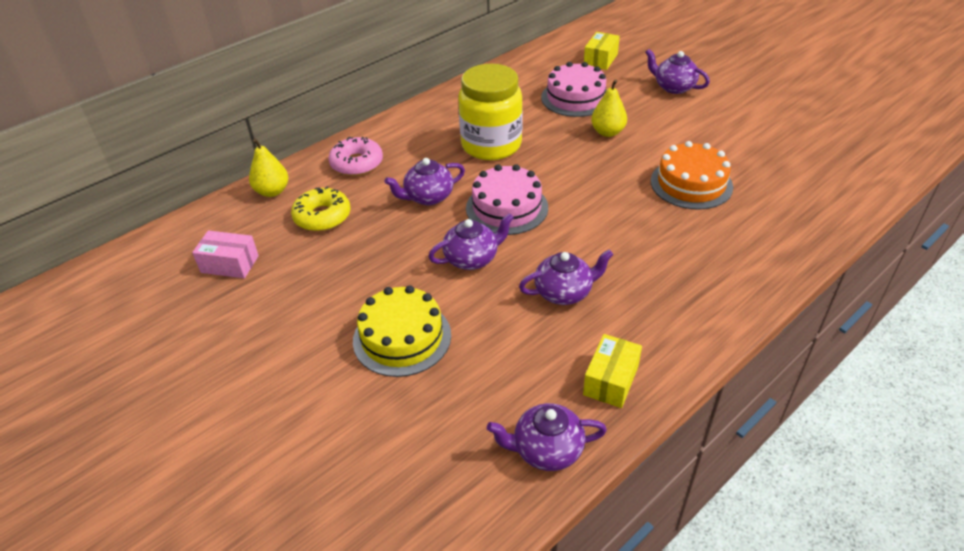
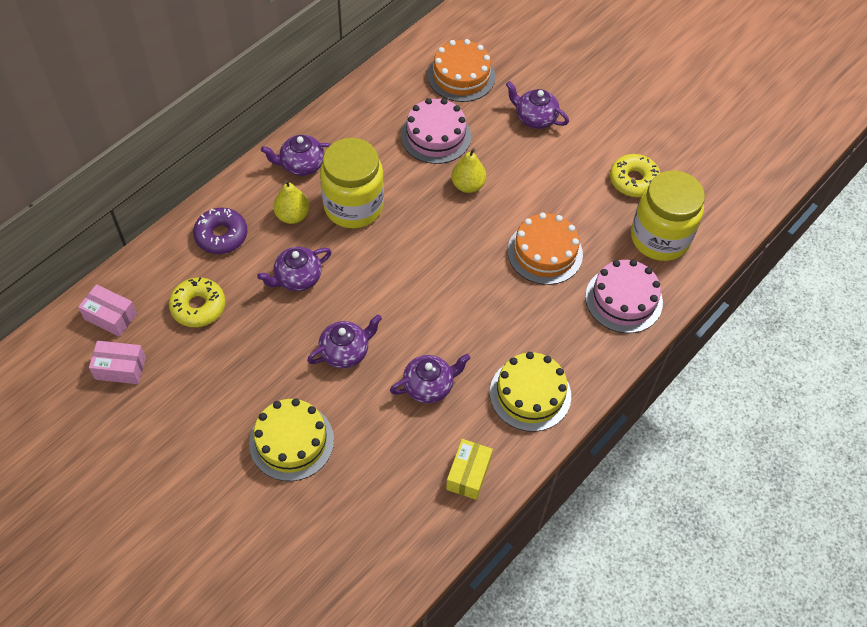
camera: 10 degrees left, 15 degrees up
(232, 222) = (110, 316): none -> pink box
(272, 191) = (142, 276): yellow pear -> yellow pear (292, 216)
(357, 163) = (221, 236): pink donut -> purple donut
(507, 207) = (373, 289): pink cake -> pink cake (623, 299)
(546, 450) = (418, 541): purple teapot -> purple teapot (301, 165)
(600, 60) = (461, 76): yellow box -> orange cake
(683, 304) = (530, 394): none -> yellow cake
(780, 132) = (633, 180): none -> yellow donut
(816, 175) = (659, 238): none -> yellow jar

